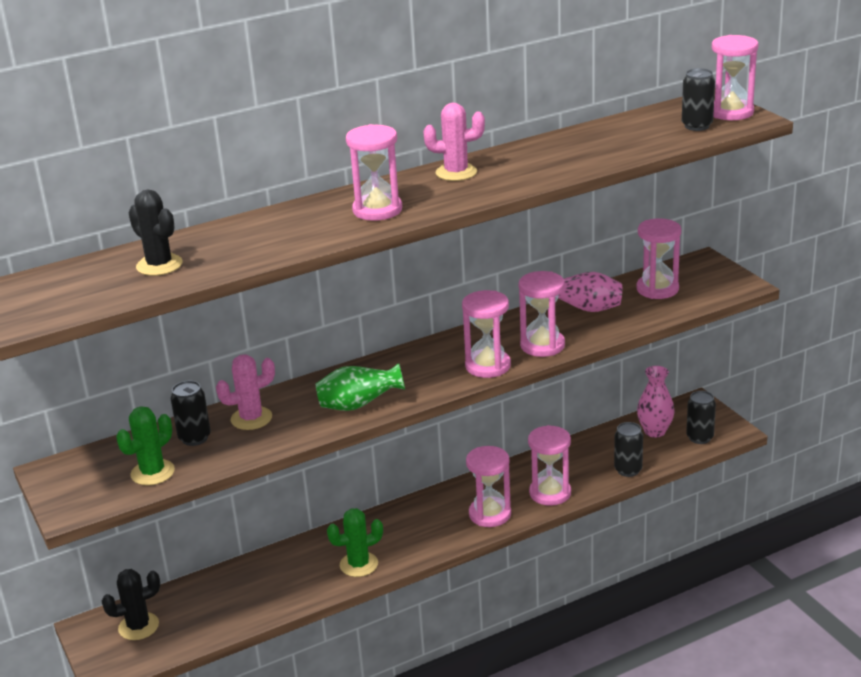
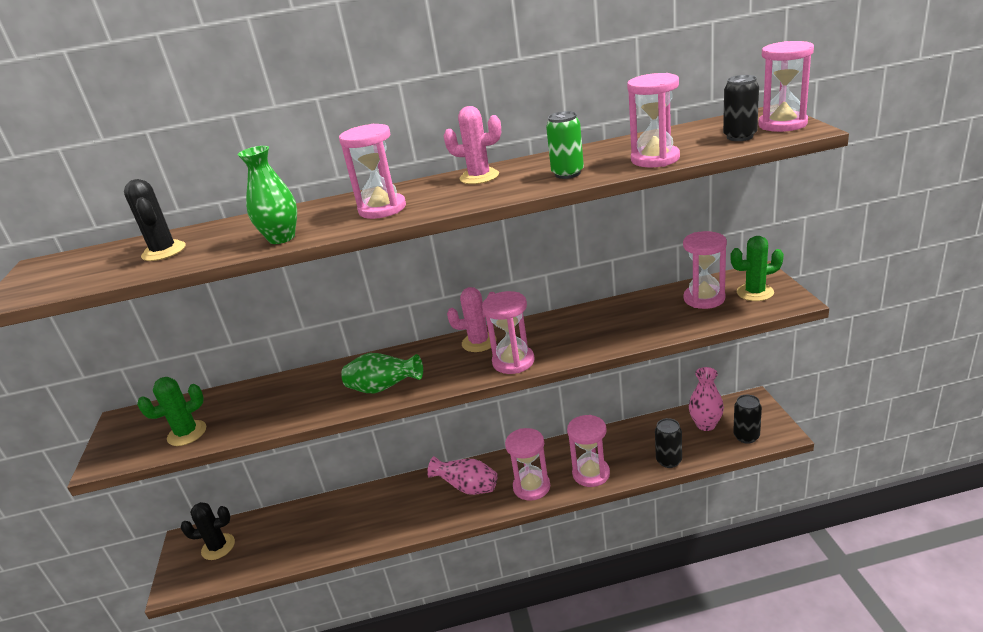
camera: 20 degrees right, 0 degrees up
(195, 438) = (240, 404): black can -> none
(251, 418) = (294, 390): pink cactus -> pink cactus (479, 342)
(291, 244) = (281, 238): none -> green vase
(359, 564) = (405, 519): green cactus -> green cactus (755, 292)
(542, 345) = (572, 346): pink hourglass -> pink hourglass (655, 159)
(549, 167) = (567, 173): none -> green can
(584, 309) = (627, 313): pink vase -> pink vase (468, 488)

